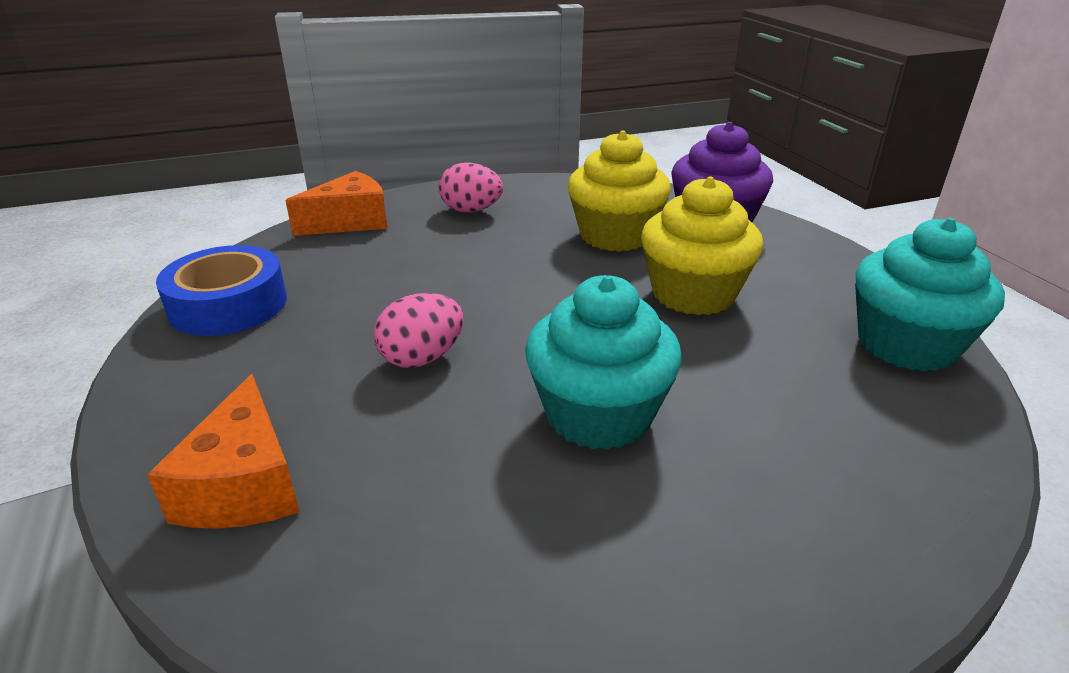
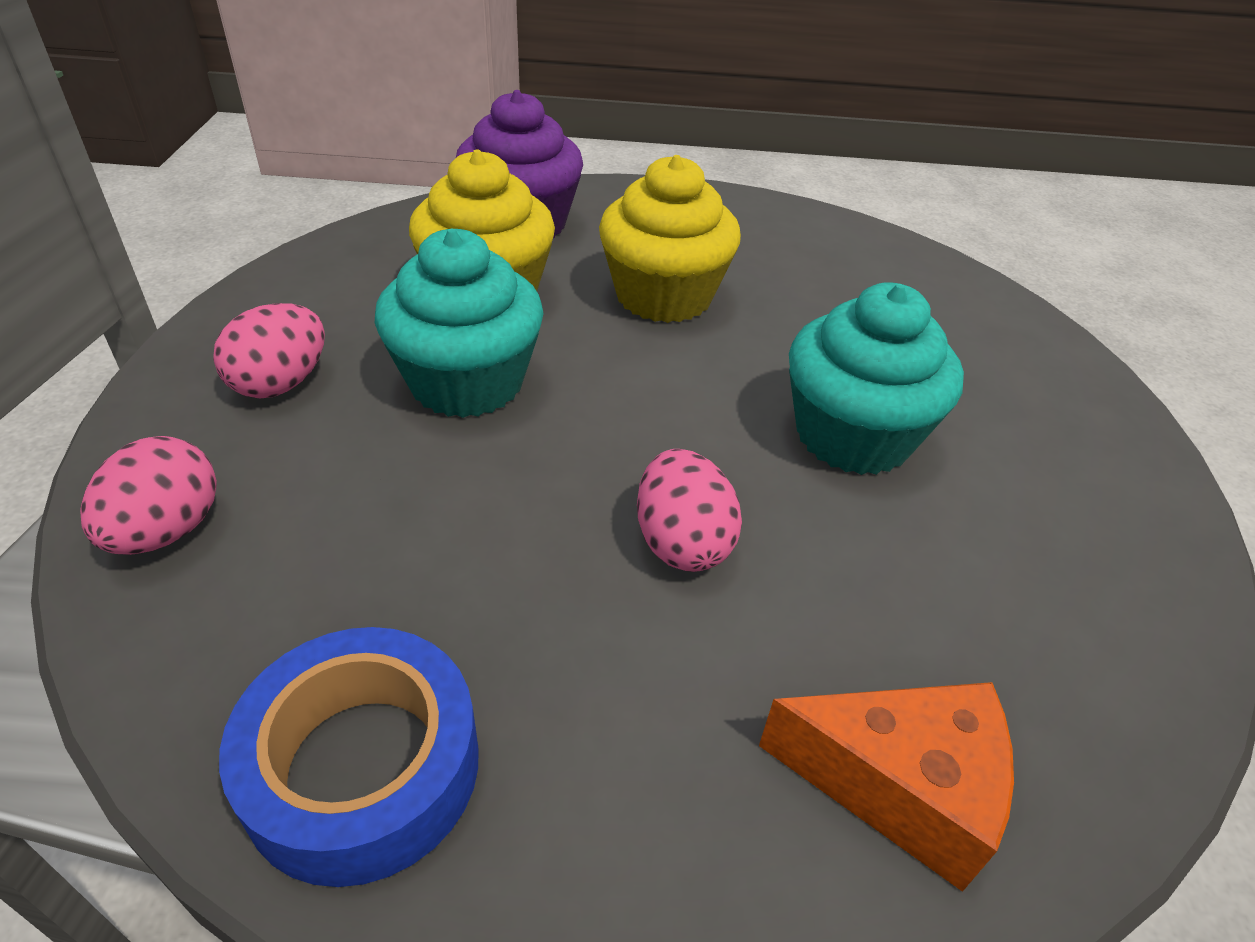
camera: 70 degrees left, 10 degrees up
(350, 221) = (167, 531): orange cheese -> pink egg
(906, 345) = (815, 232): turquoise cupcake -> turquoise cupcake (467, 382)

